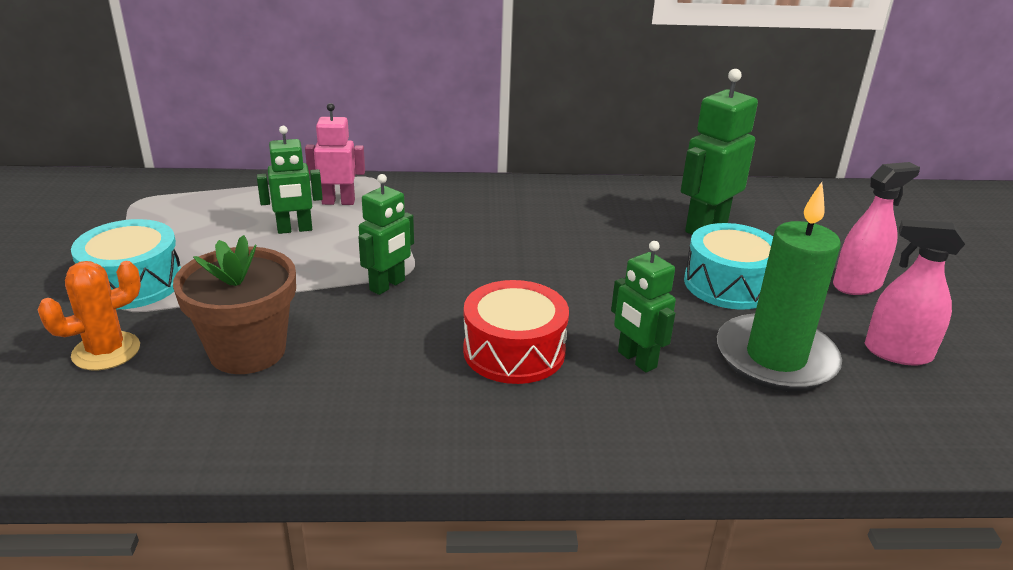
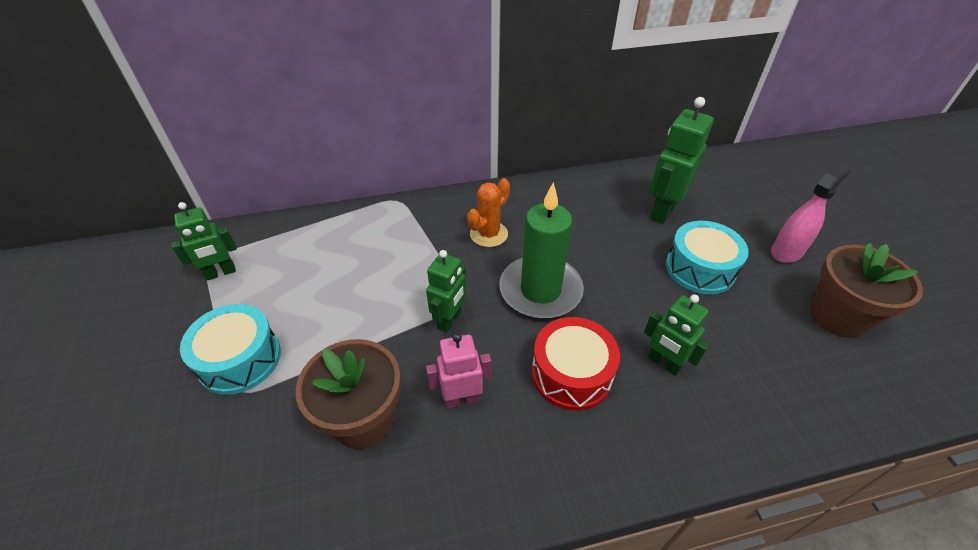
camera: 10 degrees left, 15 degrees up
(106, 351) = (244, 446): orange cactus -> orange cactus (488, 234)
(295, 229) = (354, 271): green robot -> green robot (221, 273)
(338, 202) = (378, 233): pink robot -> pink robot (462, 399)
(775, 358) = (759, 340): green candle -> green candle (540, 290)
(897, 353) = (838, 316): pink spray bottle -> brown flower pot

